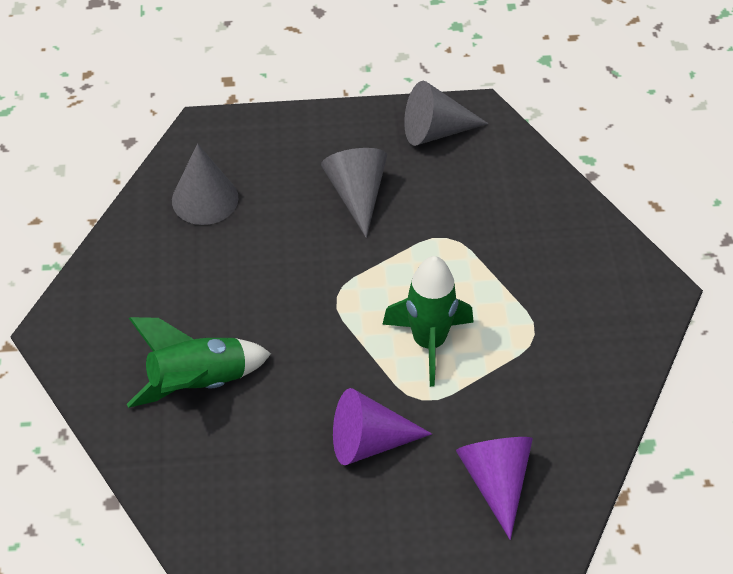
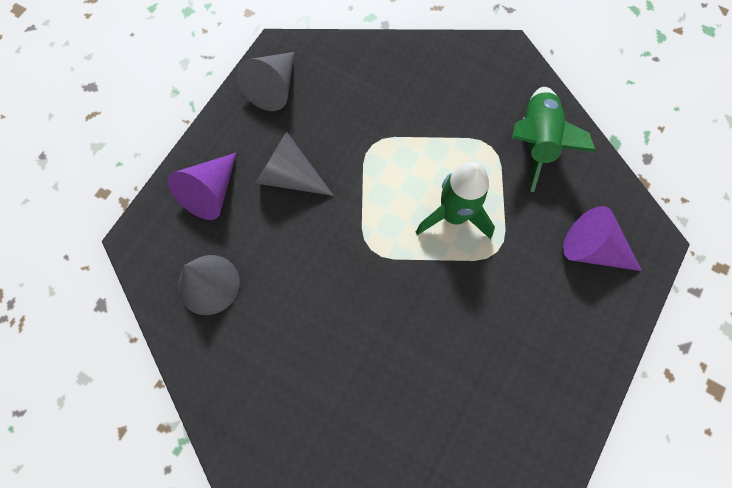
camera: 55 degrees left, 20 degrees up
(198, 383) = (380, 399): green rocket -> green rocket (536, 141)
(369, 441) = (510, 309): purple cone -> purple cone (211, 192)

